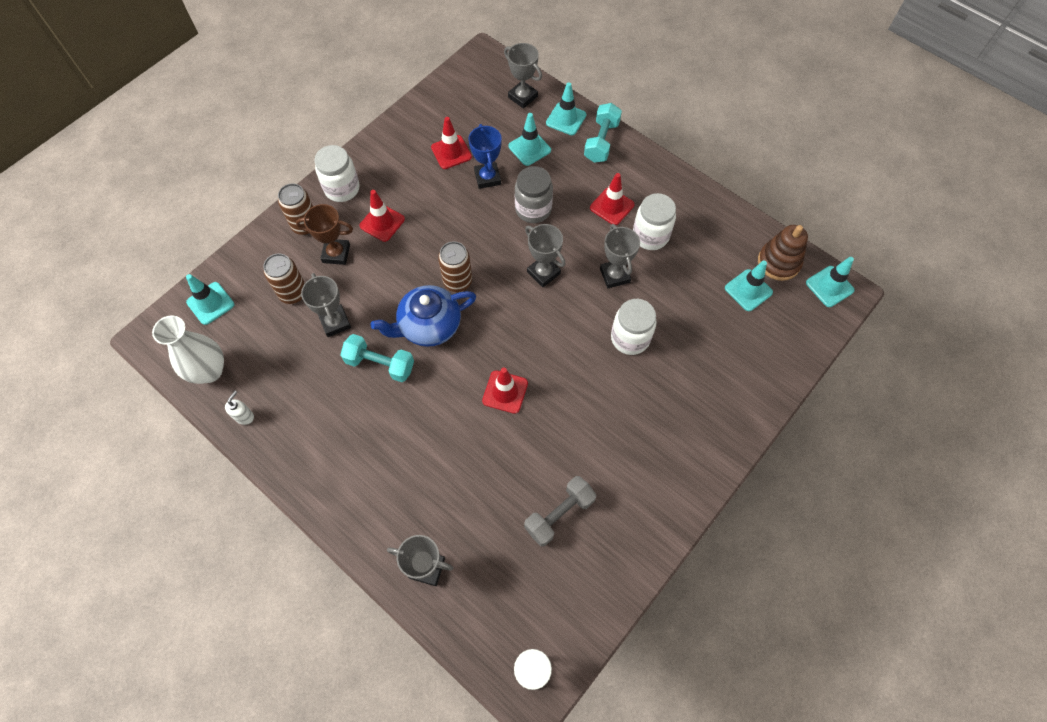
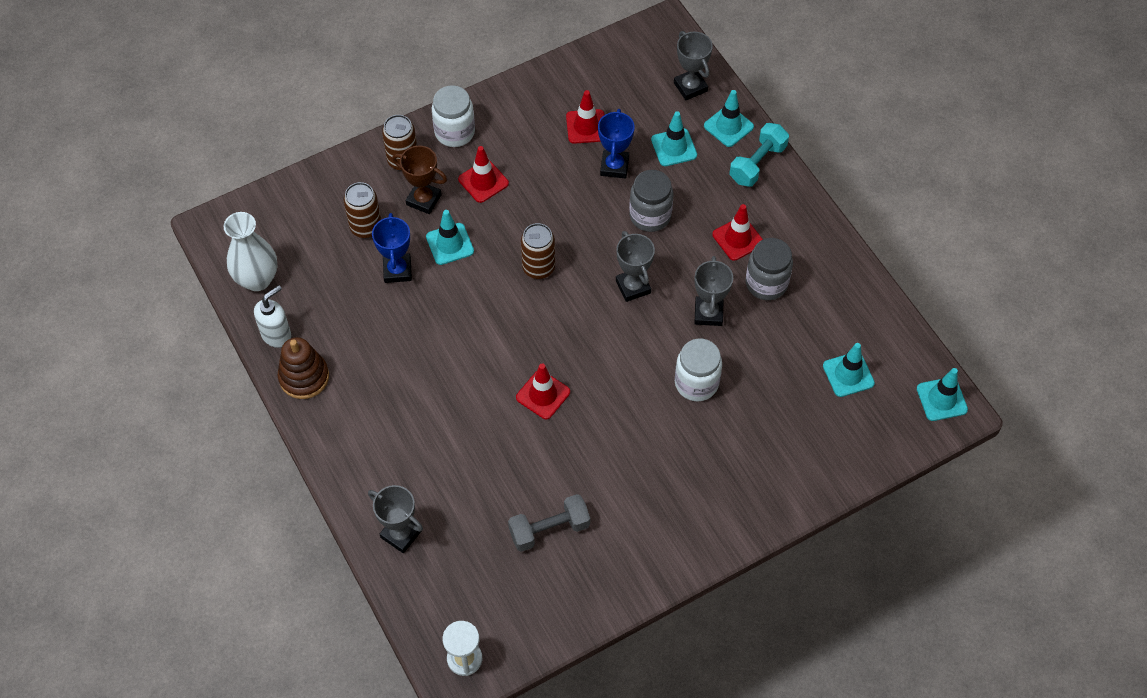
camera: 20 degrees right, 5 degrees down
(210, 303) = (280, 212): turquoise traffic cone -> turquoise traffic cone (450, 244)
(244, 416) = (276, 335): white soap dispenser -> white soap dispenser, size x1.56
(335, 322) = (397, 270): grey trophy -> blue trophy
(380, 364) = (427, 326): turquoise dumbbell -> none
(428, 326) = (491, 304): blue teapot -> none
(650, 236) = (766, 283): white jar -> grey jar
(778, 262) = (896, 356): brown stacking toy -> brown stacking toy (304, 377)

